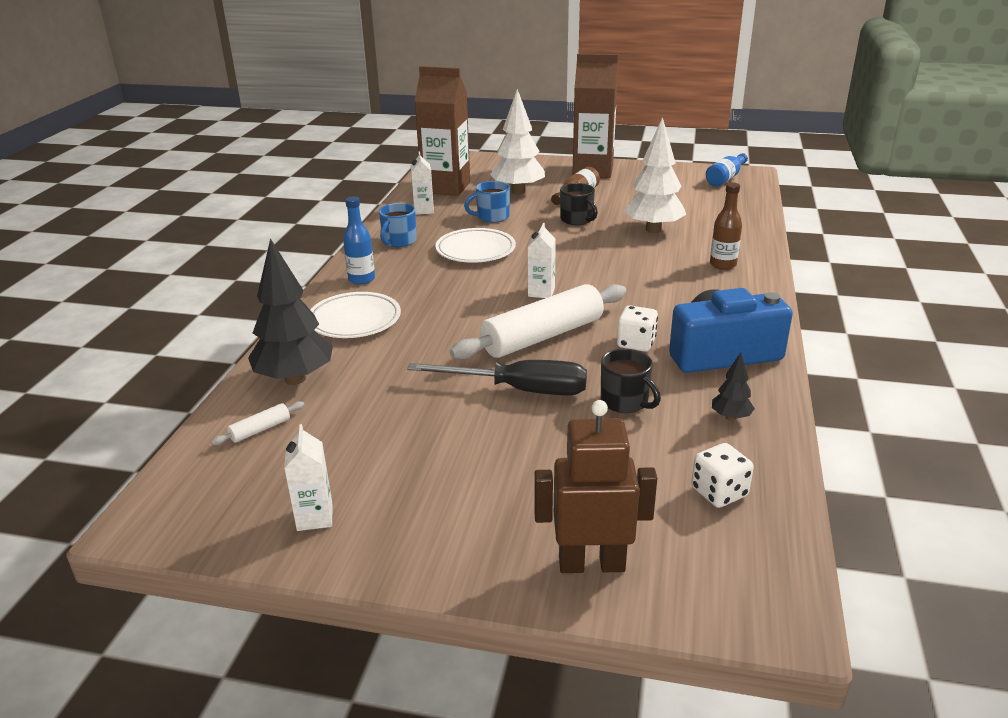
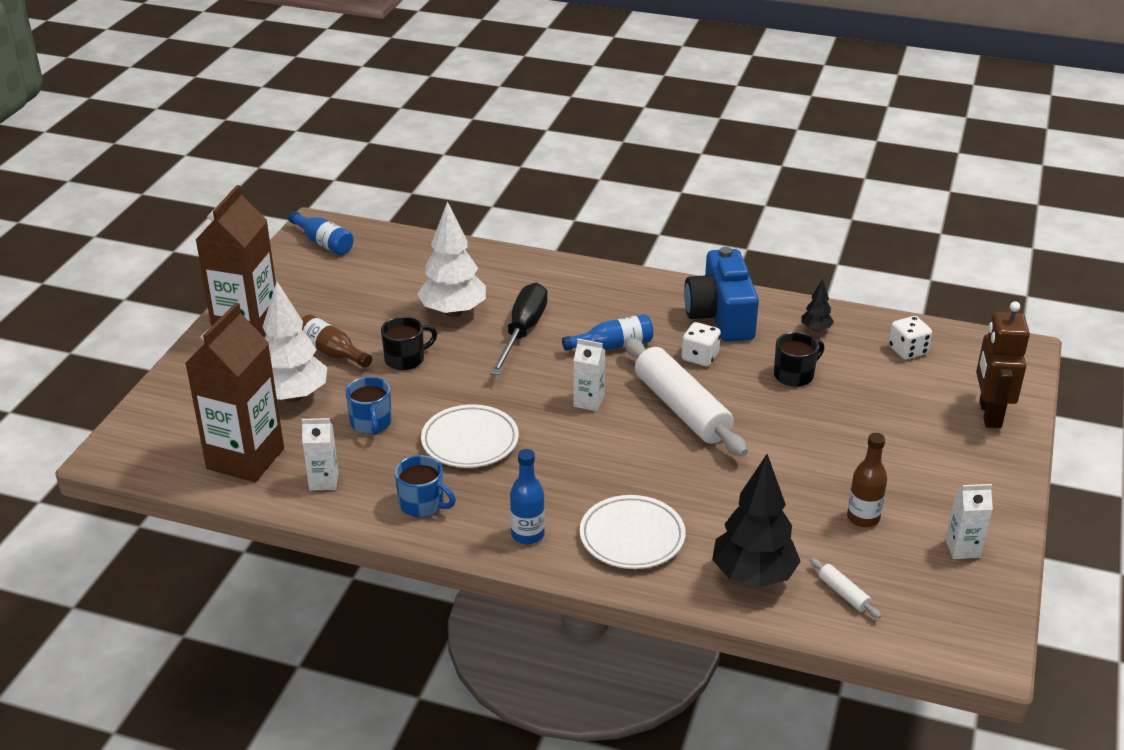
camera: 85 degrees left, 5 degrees up
(519, 390) = (776, 430): black screwdriver -> black screwdriver (523, 331)
(635, 298) = (613, 346): none -> blue bottle
(723, 265) = (551, 285): brown bottle -> brown bottle (863, 518)

